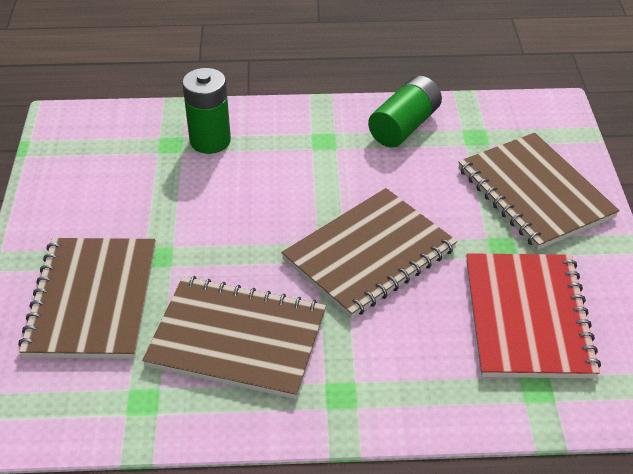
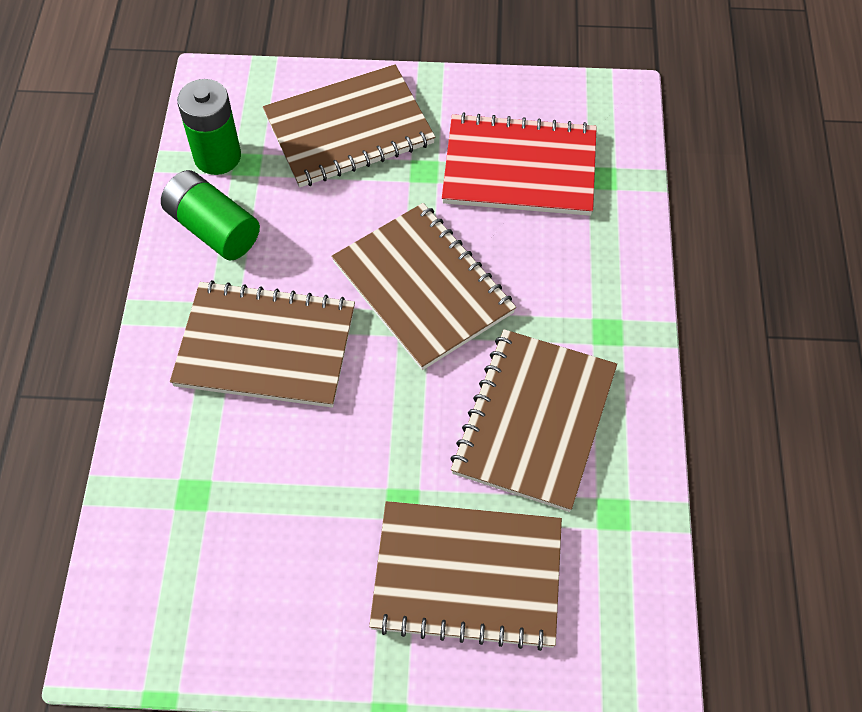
camera: 85 degrees left, 15 degrees up
(210, 141) = (196, 444): green battery -> green battery (217, 156)
(297, 166) = (265, 347): none -> brown notebook

